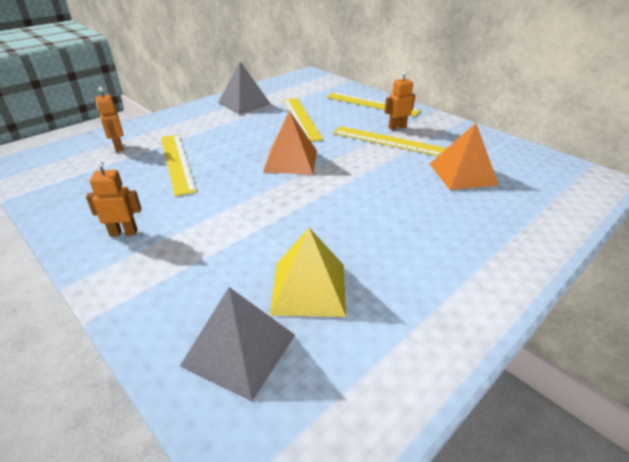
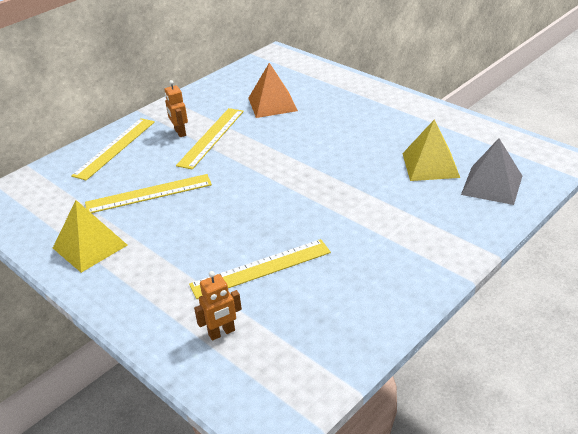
camera: 90 degrees left, 0 degrees up
(124, 232) = (396, 269): orange robot -> none
(244, 103) = (90, 246): grey pyramid -> yellow pyramid
(291, 161) = (253, 190): orange pyramid -> none

